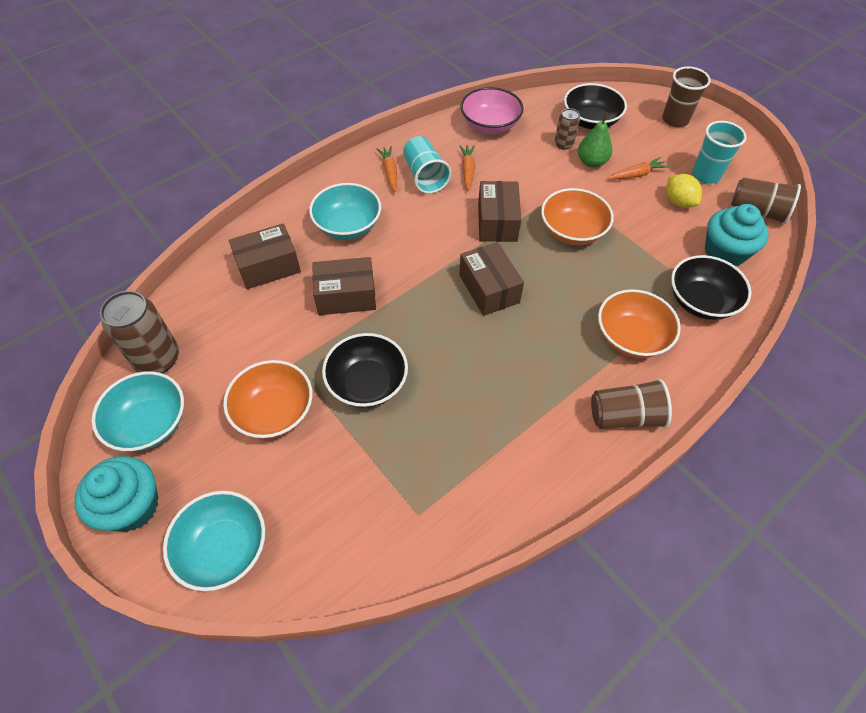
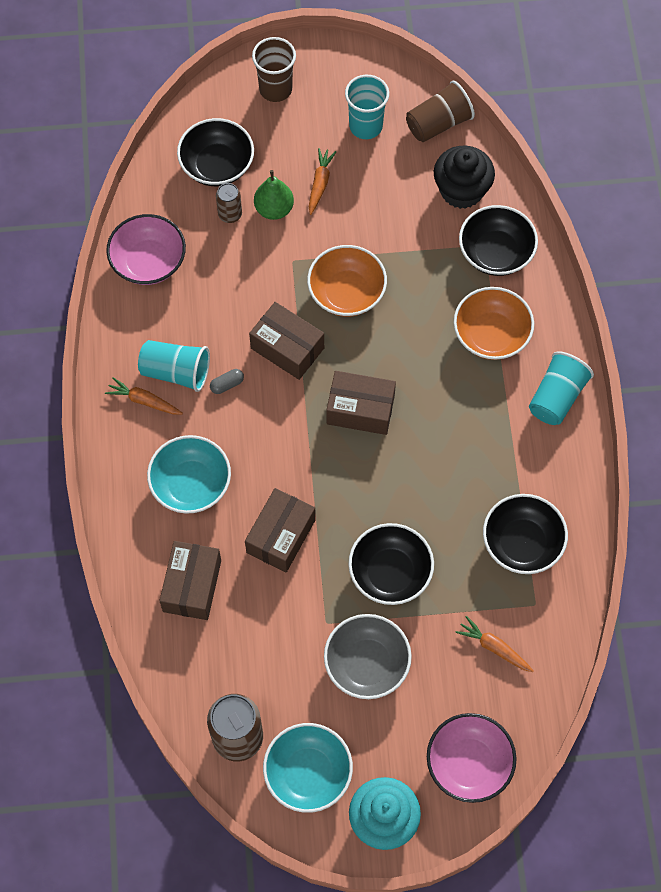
camera: 55 degrees left, 10 degrees up
(224, 548) = (469, 763): turquoise bowl -> pink bowl
(274, 411) = (367, 664): orange bowl -> grey bowl
(439, 205) = (227, 384): none -> grey capsule
(467, 170) = (198, 327): orange carrot -> orange carrot (494, 648)
(468, 468) = (522, 543): none -> black bowl
(625, 416) = (556, 397): brown cup -> turquoise cup
(678, 202) = (379, 177): yellow lemon -> none
(724, 252) = (461, 190): turquoise cupcake -> black cupcake

